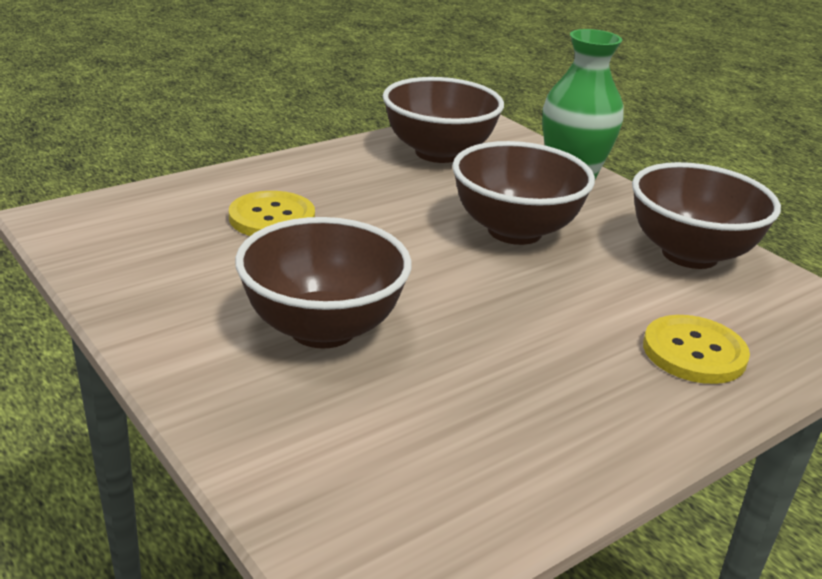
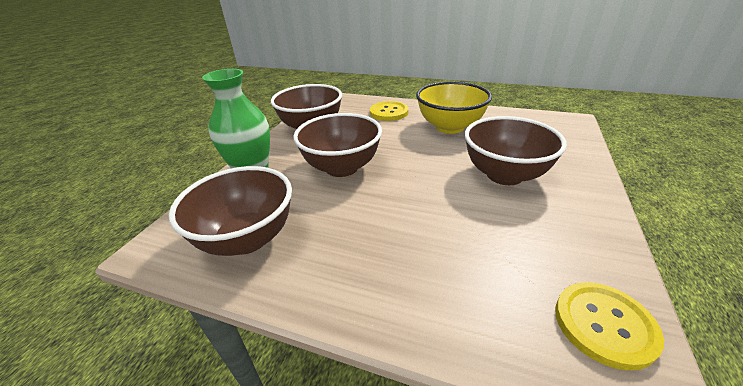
camera: 120 degrees left, 5 degrees up
(272, 218) = (446, 253): yellow button -> yellow button (604, 325)
(539, 380) = (450, 127): none -> yellow bowl

